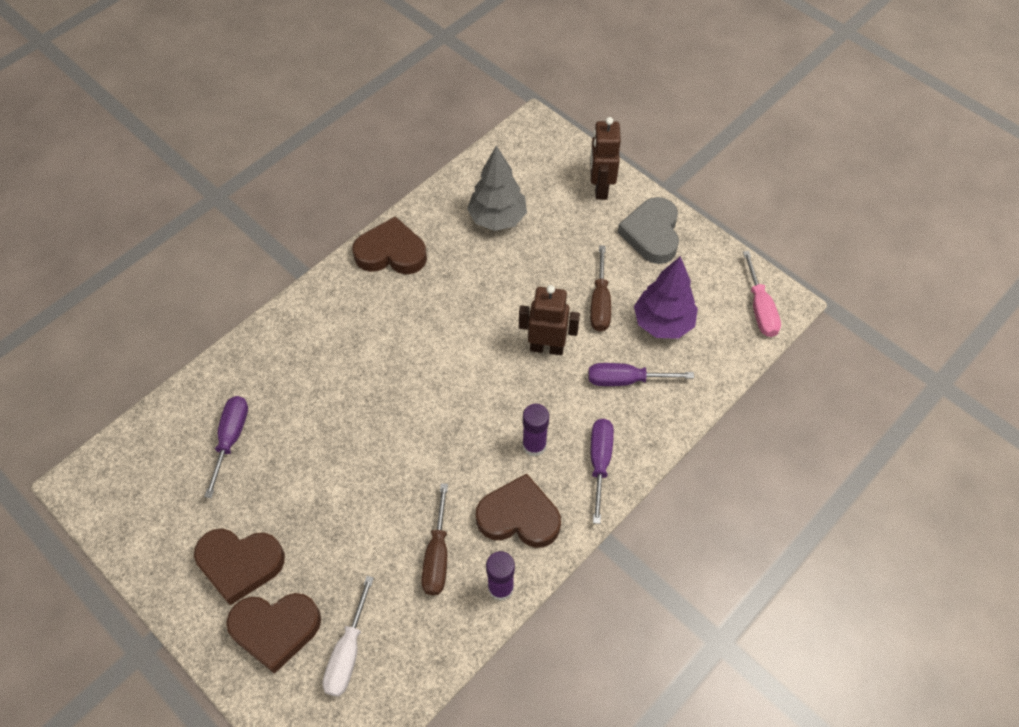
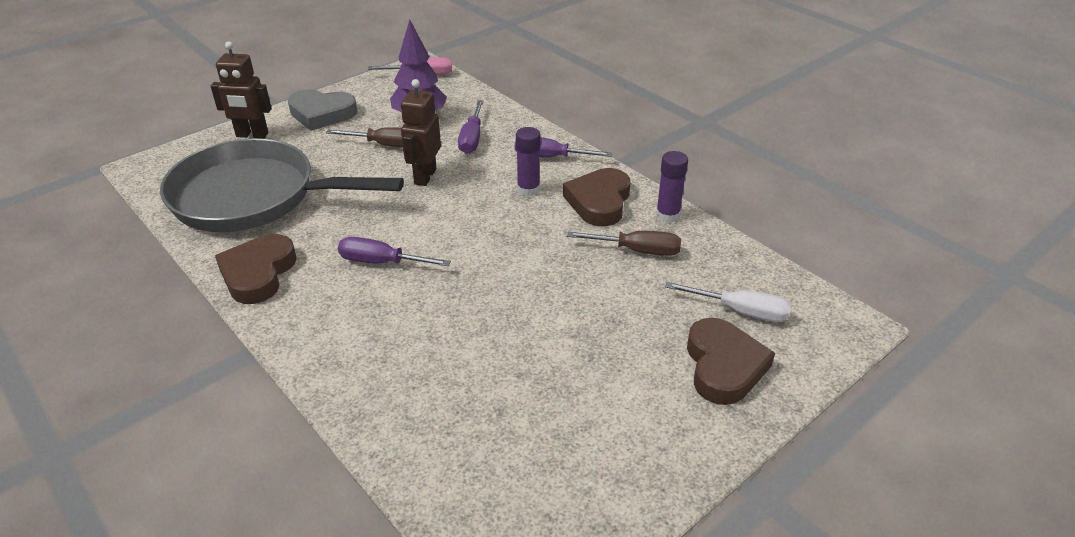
camera: 85 degrees left, 20 degrees down
(231, 439) = (482, 414): purple screwdriver -> purple screwdriver (382, 262)
(240, 564) = (649, 399): brown heart -> none
(497, 219) = (253, 197): grey tree -> grey pan

